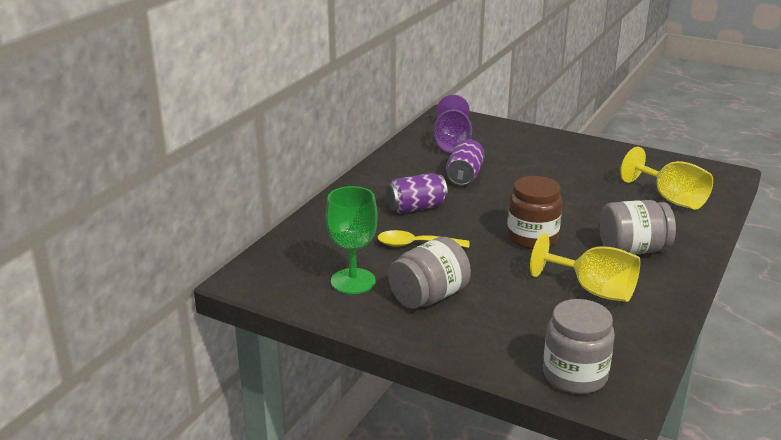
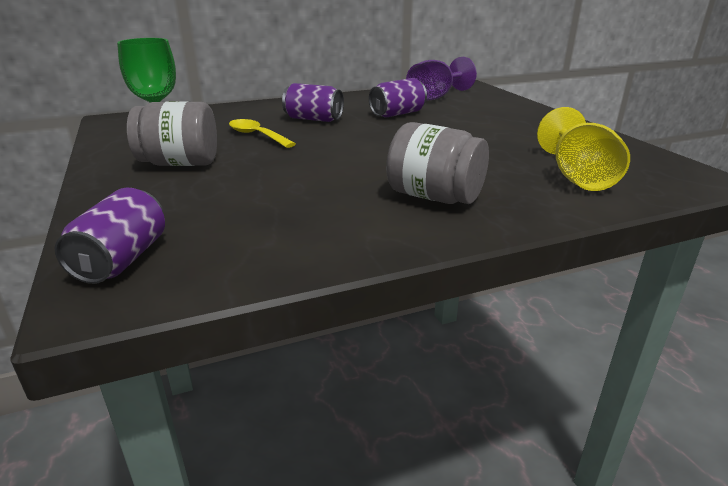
camera: 40 degrees right, 0 degrees up
(532, 238) = (356, 159): brown jar -> none
(574, 375) = (122, 260): grey jar -> purple can
(593, 290) = (315, 209): yellow goblet -> none

